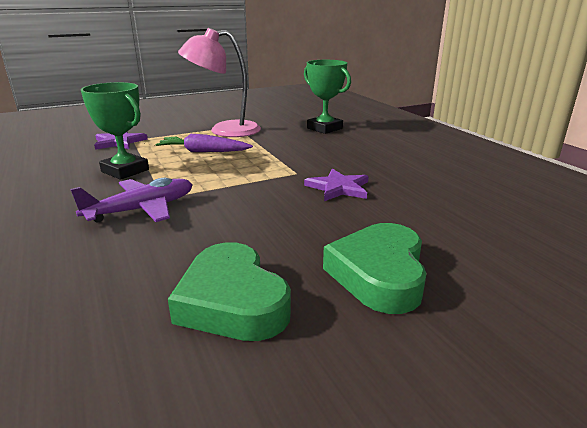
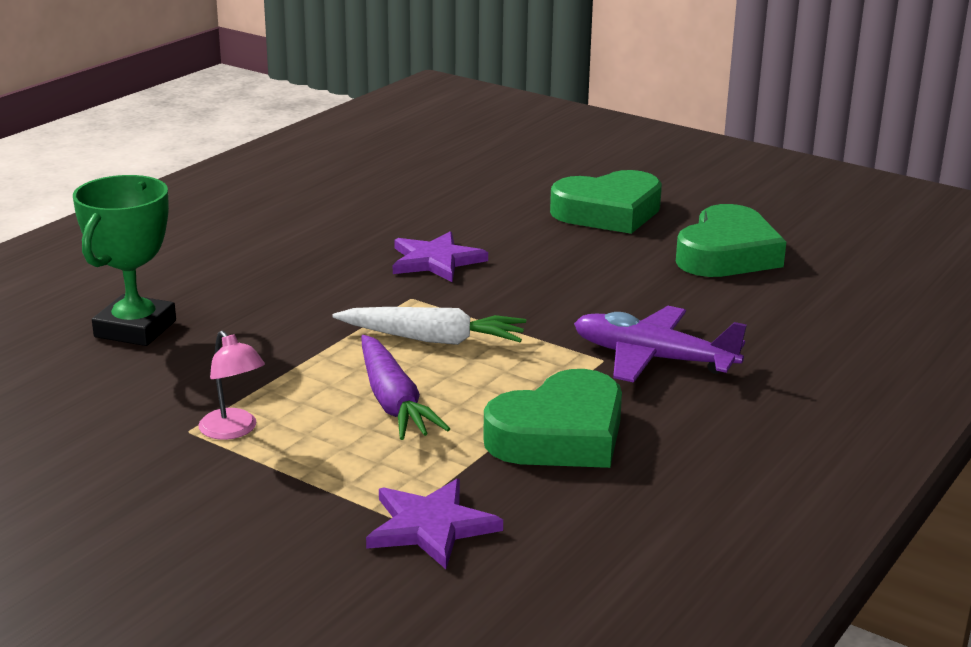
camera: 120 degrees left, 0 degrees up
(125, 171) = (560, 435): green trophy -> green heart
(224, 130) = (233, 431): pink lamp -> pink lamp, size x0.45
(245, 168) = (433, 339): none -> white carrot

